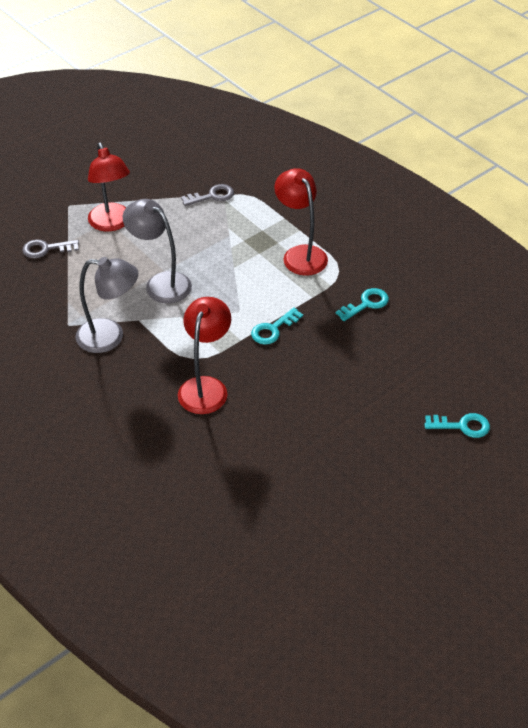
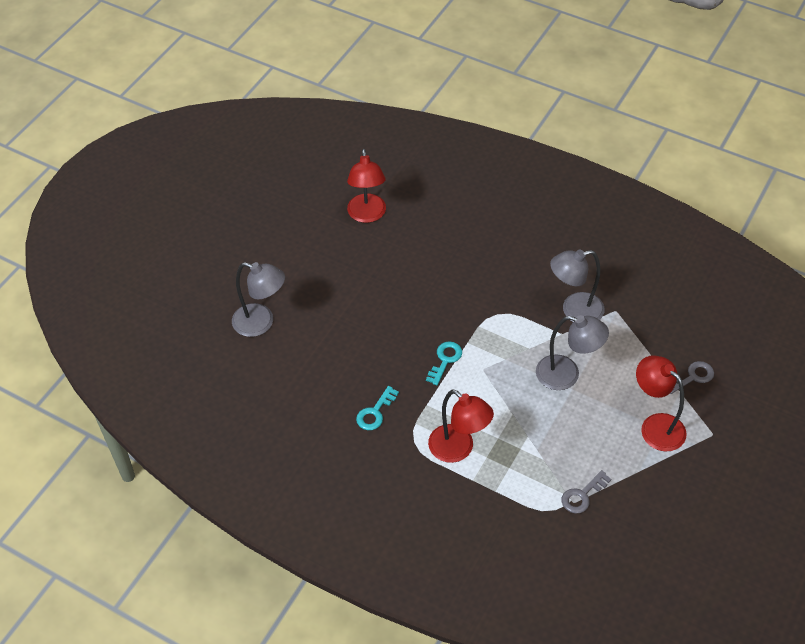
camera: 160 degrees right, 5 degrees up
(206, 387) = (472, 293): red lamp -> red lamp (367, 215)
(462, 426) = (261, 323): turquoise key -> grey lamp

